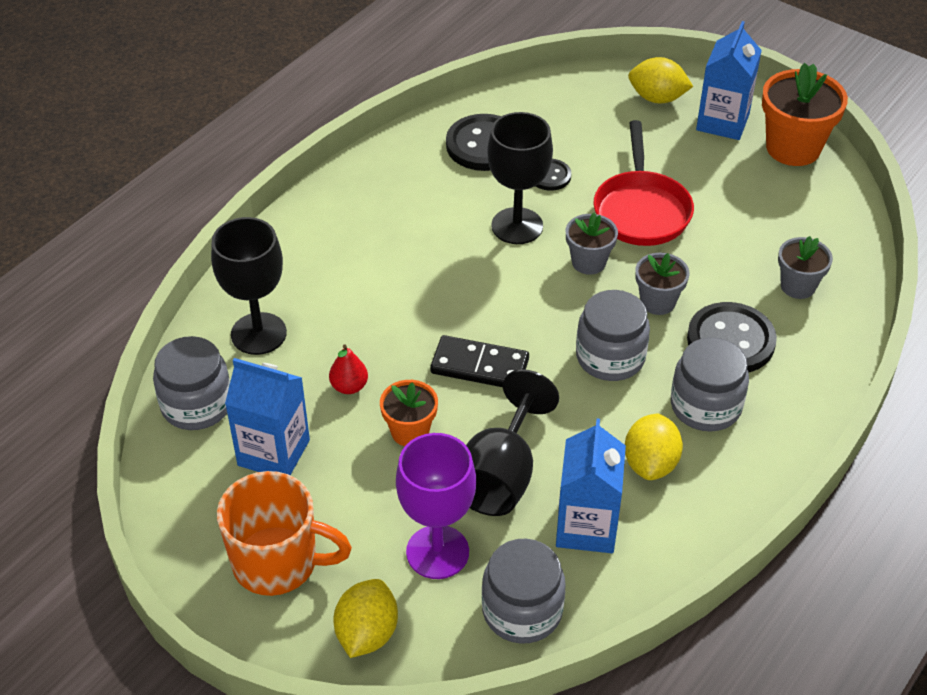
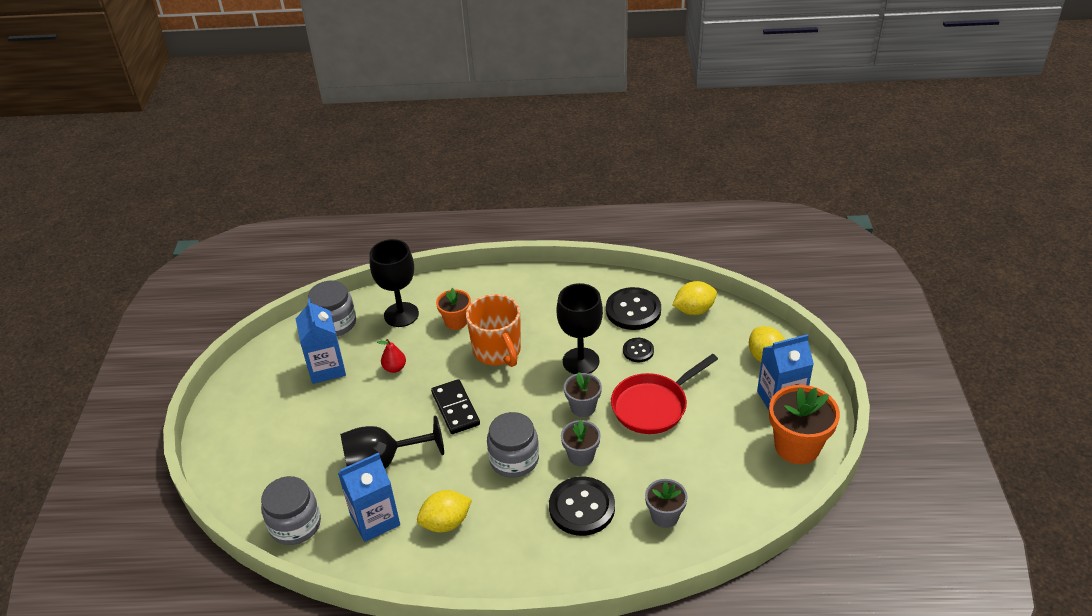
camera: 55 degrees right, 5 degrees down
(278, 563) = (258, 412): orange mug -> orange mug (497, 351)
(367, 633) = (237, 471): yellow lemon -> yellow lemon (694, 310)
(410, 431) = (383, 409): orange flower pot -> orange flower pot (456, 321)
(437, 552) = (309, 467): purple goblet -> none
(705, 406) = (515, 524): grey jar -> none

